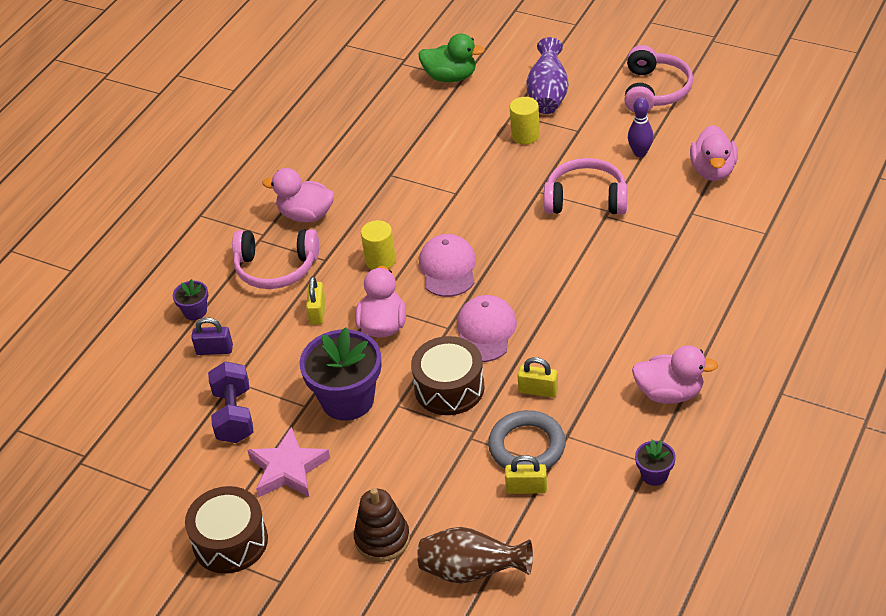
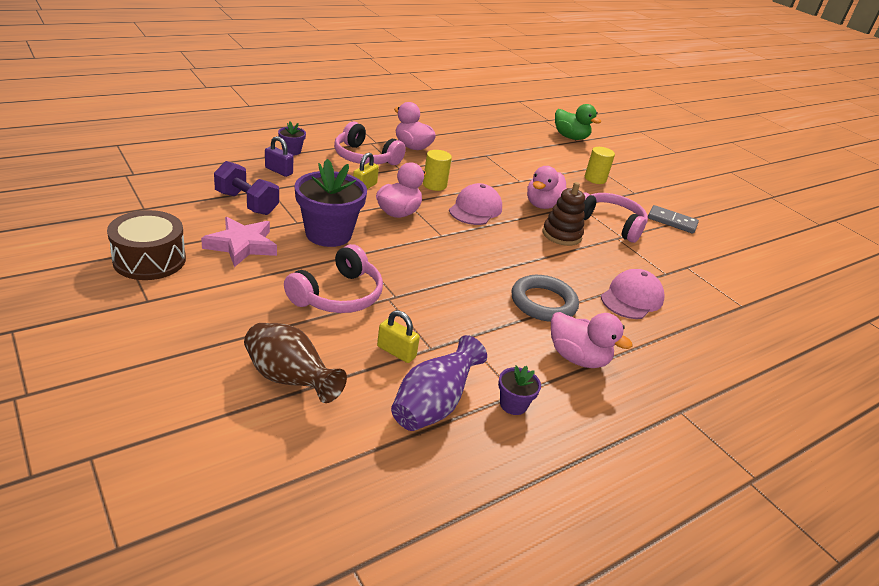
camera: 20 degrees right, 10 degrees down
(234, 415) = (246, 203): purple dumbbell -> purple dumbbell turned 75 degrees counterclockwise
(382, 539) = (250, 319): brown stacking toy -> brown stacking toy (561, 235)
(449, 388) = (406, 264): brown drum -> none
(485, 331) = (466, 250): pink cap -> pink cap (631, 298)
(527, 446) = (425, 327): grey ring -> grey ring (543, 302)
(538, 390) = (470, 300): yellow padlock -> none
(548, 95) = (628, 170): purple vase -> purple vase (433, 405)
(640, 153) = (672, 221): purple bowling pin -> grey domino
(654, 90) = (708, 200): pink headphones -> pink headphones (338, 295)
(713, 171) = (723, 254): pink duck -> pink duck (543, 205)

